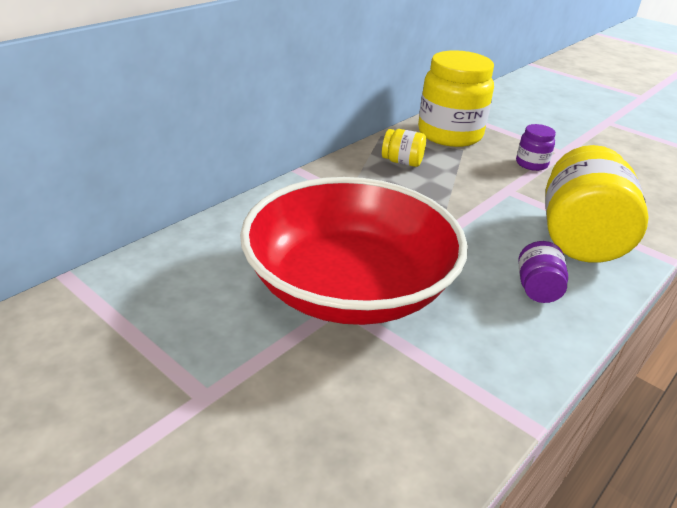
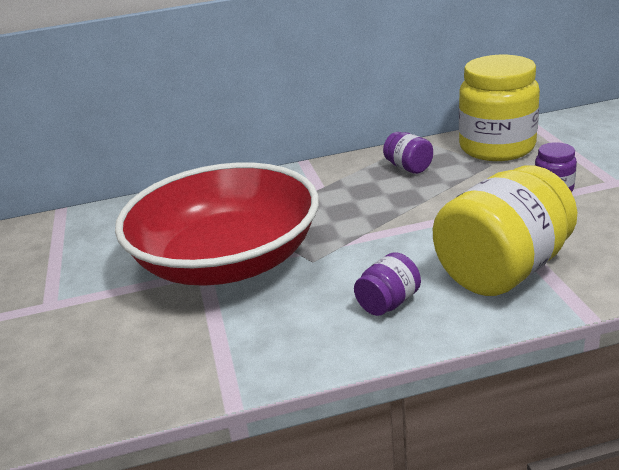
camera: 40 degrees right, 5 degrees down
(402, 162) = (408, 167): yellow jar -> purple jar

